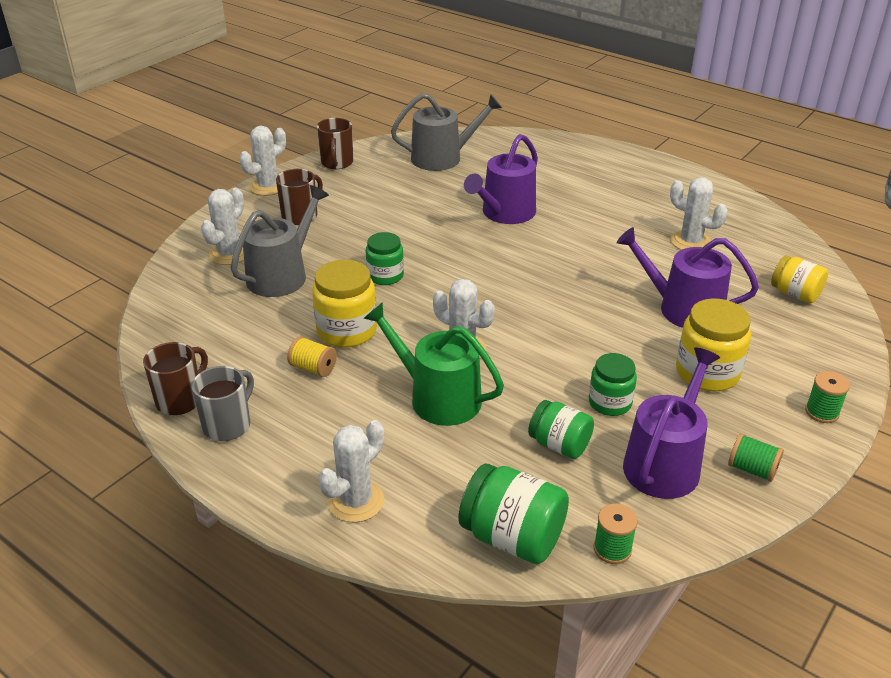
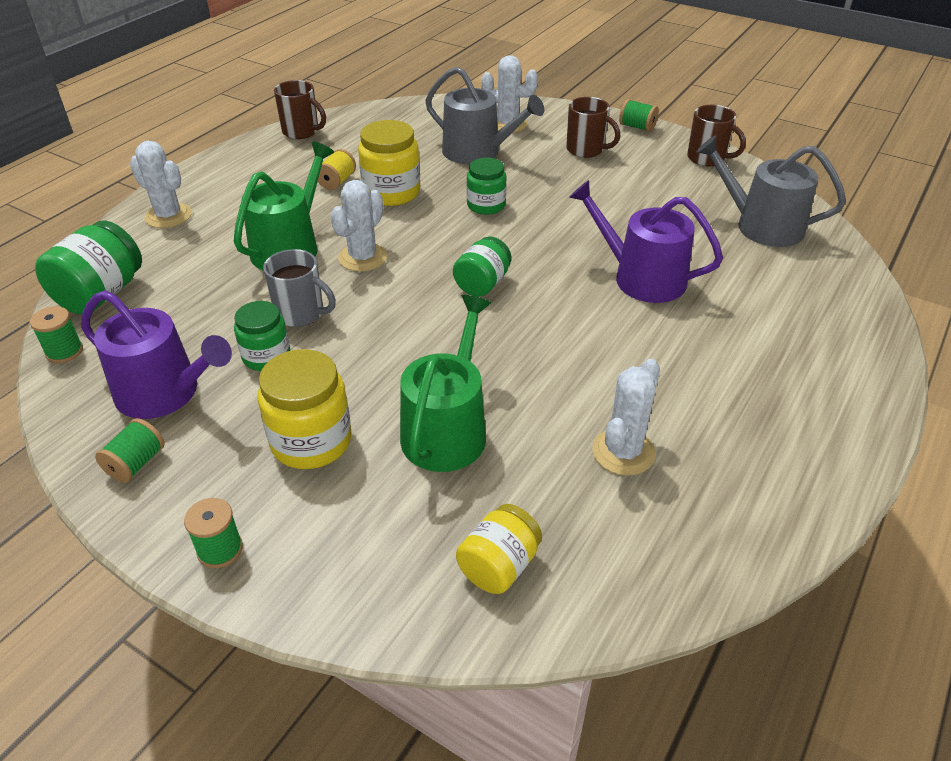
camera: 85 degrees right, 5 degrees up
(228, 425) = (269, 154): grey mug -> grey mug (301, 314)
(268, 186) = (637, 127): white cactus -> green spool
(337, 163) = (707, 158): brown mug -> brown mug turned 135 degrees counterclockwise
(442, 158) = (761, 226): grey watering can -> grey watering can turned 135 degrees clockwise
(559, 445) = (209, 321): green jar -> green jar (482, 283)
(683, 309) = (447, 429): purple watering can -> green watering can

